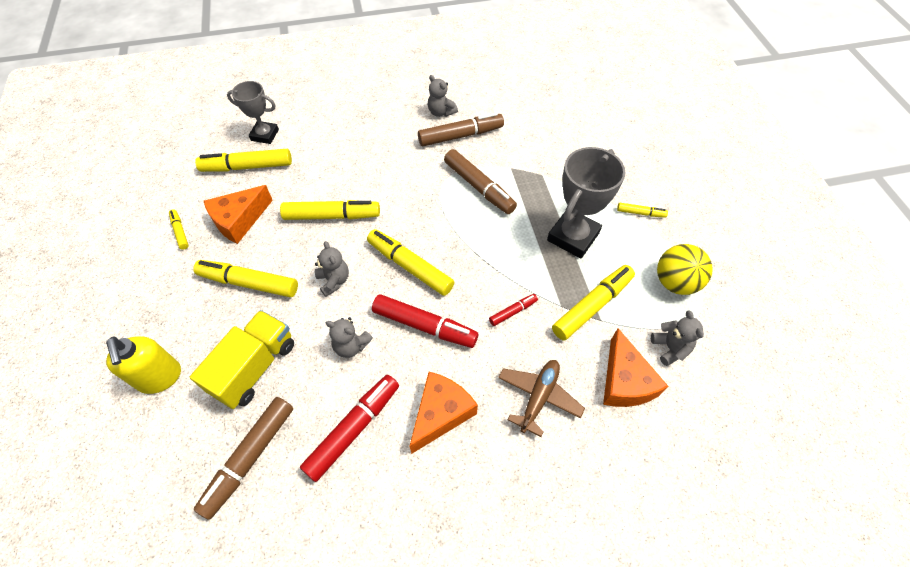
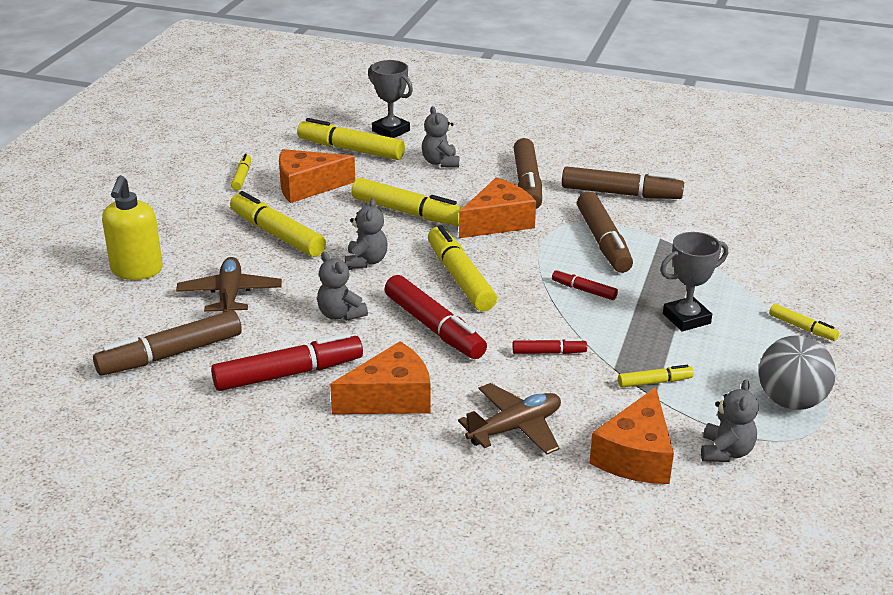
camera: 30 degrees right, 25 degrees down
(255, 367) = (230, 295): yellow truck -> brown plane
(394, 151) = (527, 183): none -> brown marker
(400, 198) = (498, 222): none -> orange cheese
(441, 112) = (614, 168): grey teddy bear -> grey teddy bear (440, 162)
(496, 240) = (584, 290): none -> red marker
(573, 237) = (686, 318): grey trophy -> grey trophy, size x0.63
(592, 306) = (654, 382): yellow marker -> yellow marker, size x0.50
(675, 282) = (790, 401): yellow ball -> grey ball

